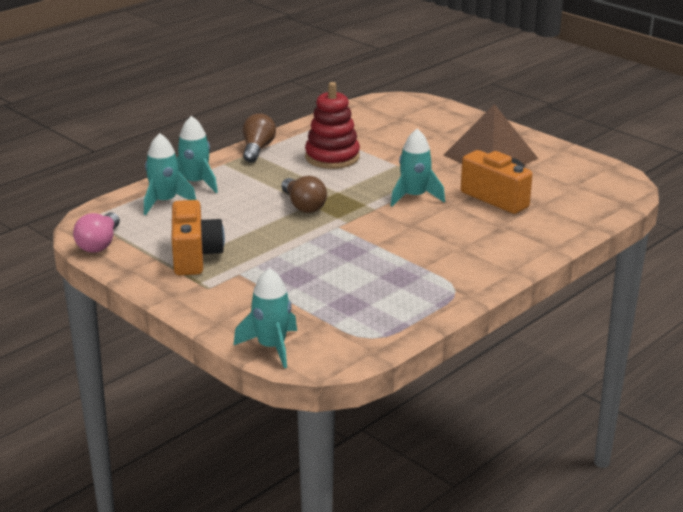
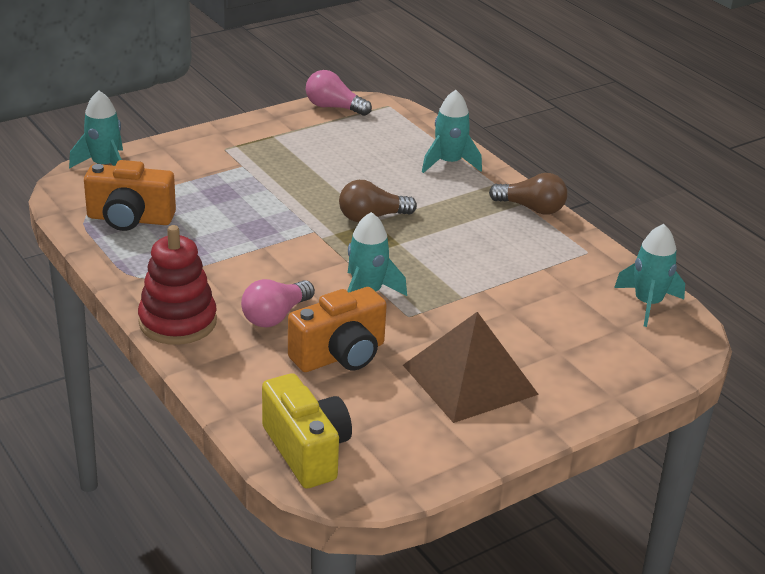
camera: 100 degrees right, 5 degrees up
(165, 202) = (410, 143): turquoise rocket -> turquoise rocket (647, 303)
(194, 256) = (287, 148): orange camera -> orange camera (130, 219)
(332, 157) = (497, 254): red stacking toy -> red stacking toy (178, 322)
(468, 226) = (276, 316): none -> pink light bulb
(604, 197) = (306, 451): none -> yellow camera

